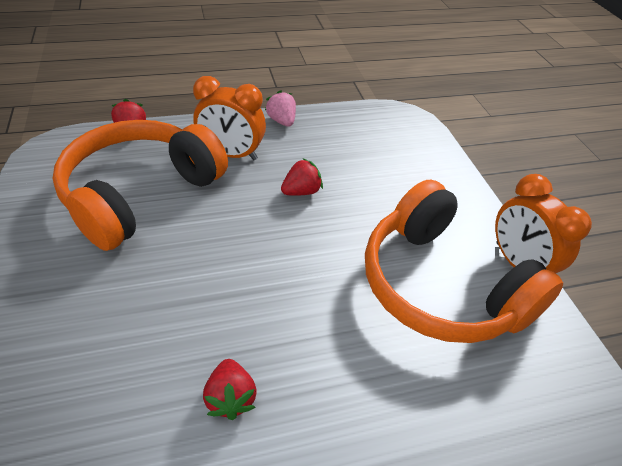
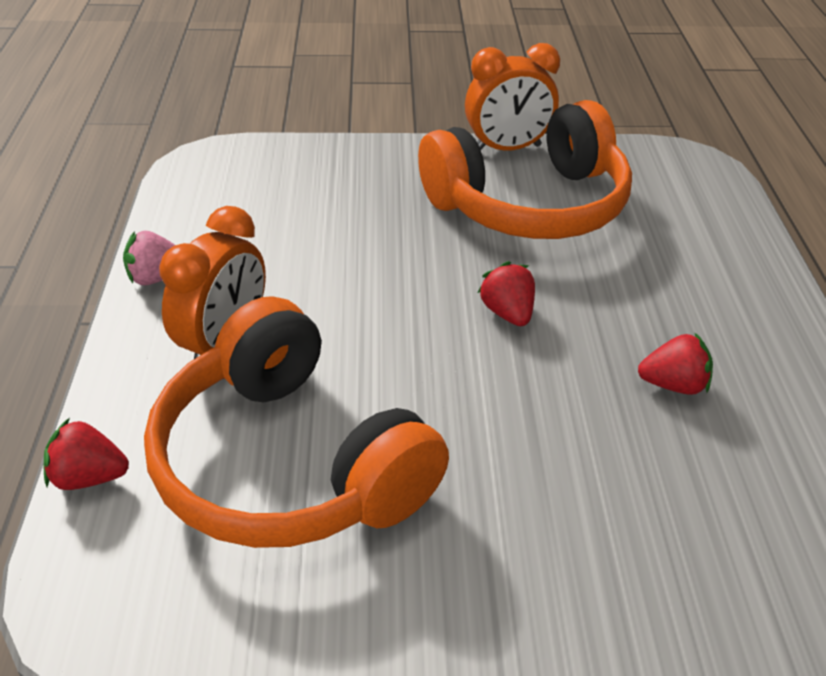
camera: 75 degrees left, 5 degrees down
(301, 191) = (341, 282): red strawberry -> red strawberry (507, 313)

